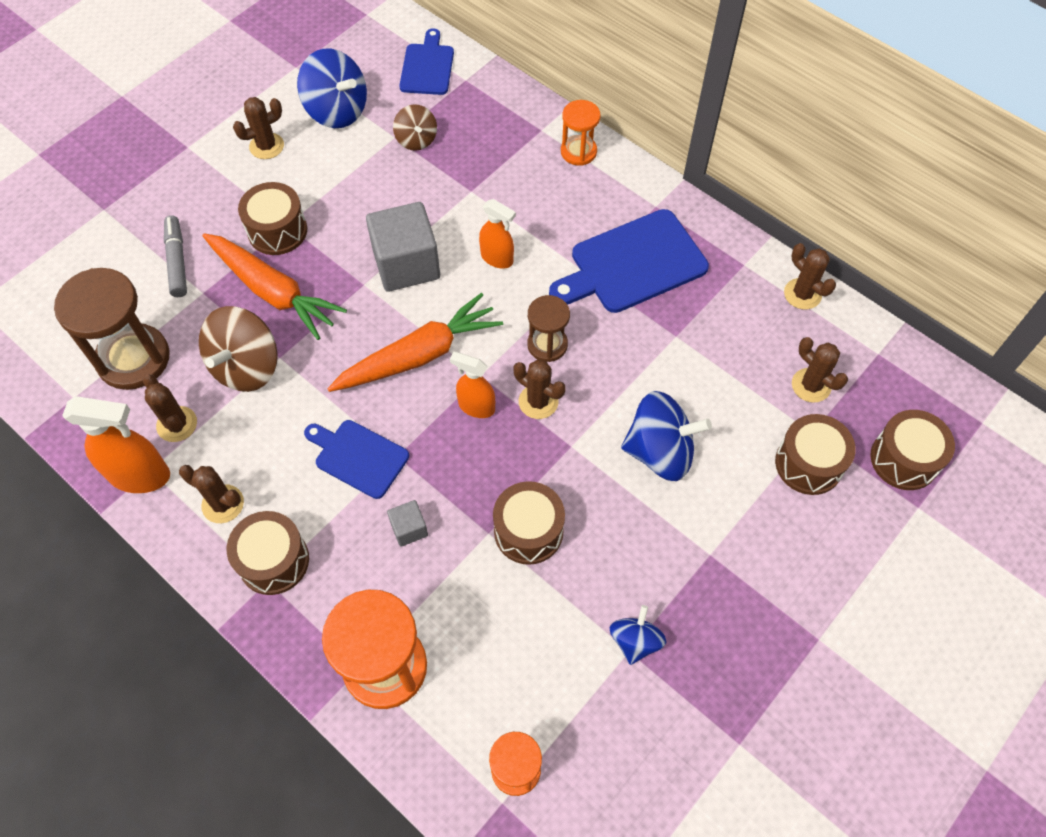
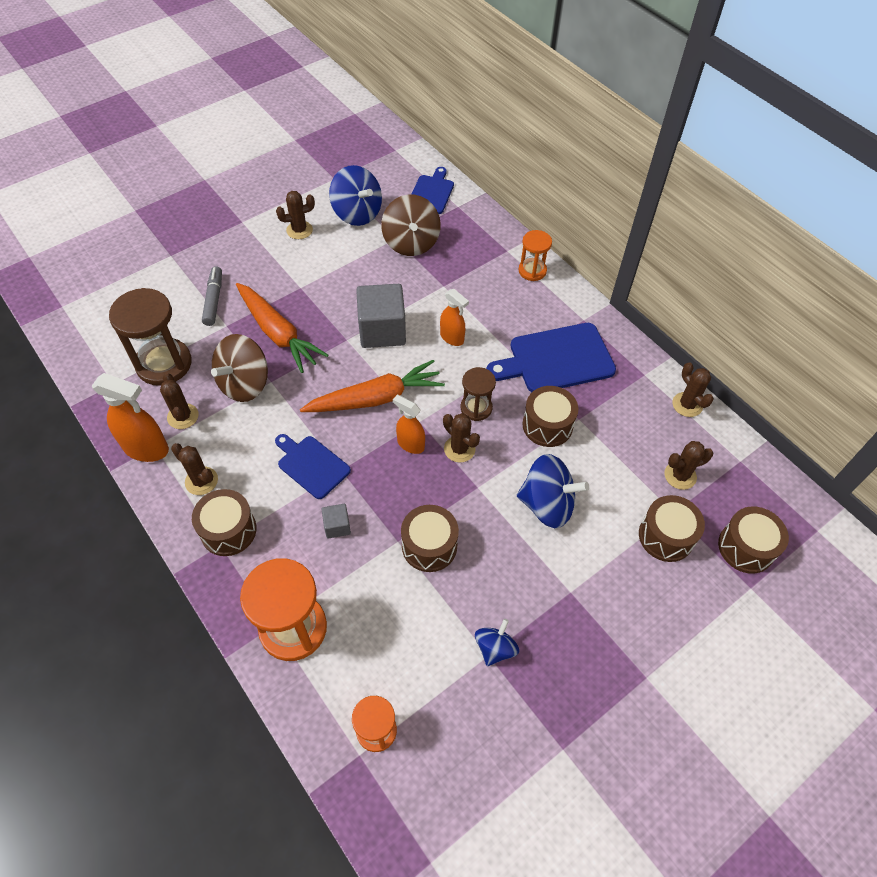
camera: 10 degrees right, 5 degrees down
(277, 231) = (292, 291): brown drum -> brown drum (547, 425)
(416, 140) = (411, 243): brown spinning top -> brown spinning top, size x1.73
(811, 385) = (680, 476): brown cactus -> brown cactus turned 75 degrees counterclockwise

